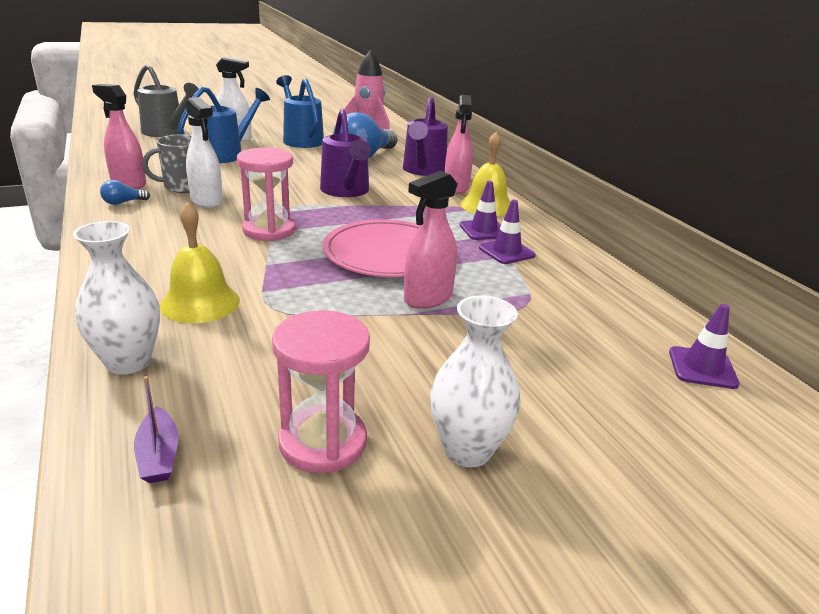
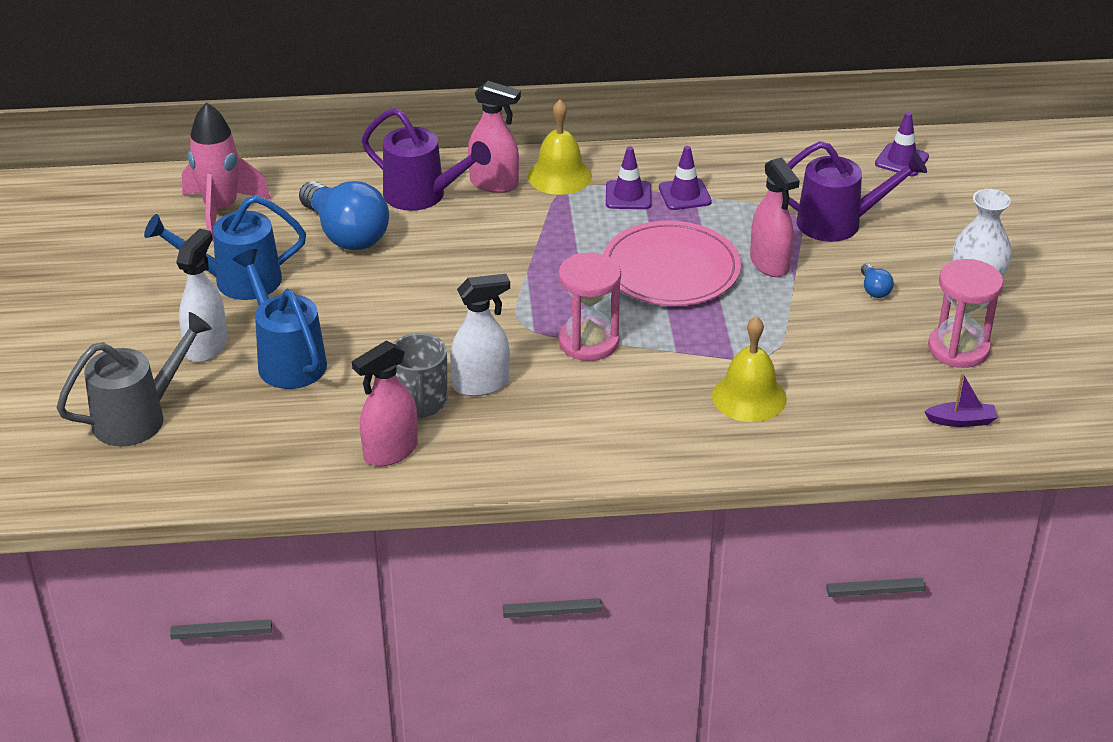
camera: 70 degrees left, 10 degrees up
(123, 202) = (465, 454): blue light bulb -> blue light bulb (874, 289)
(128, 362) = (843, 438): white vase -> none
(346, 191) = (480, 270): purple watering can -> purple watering can (839, 223)

